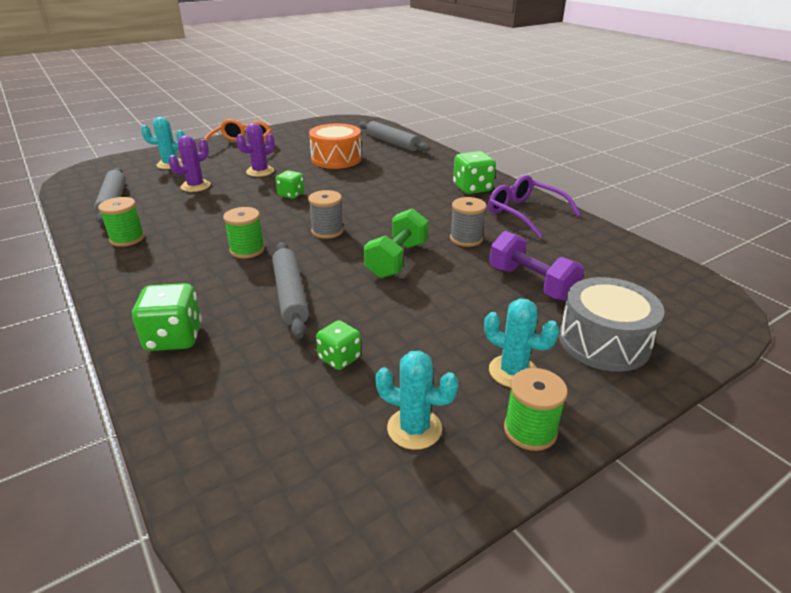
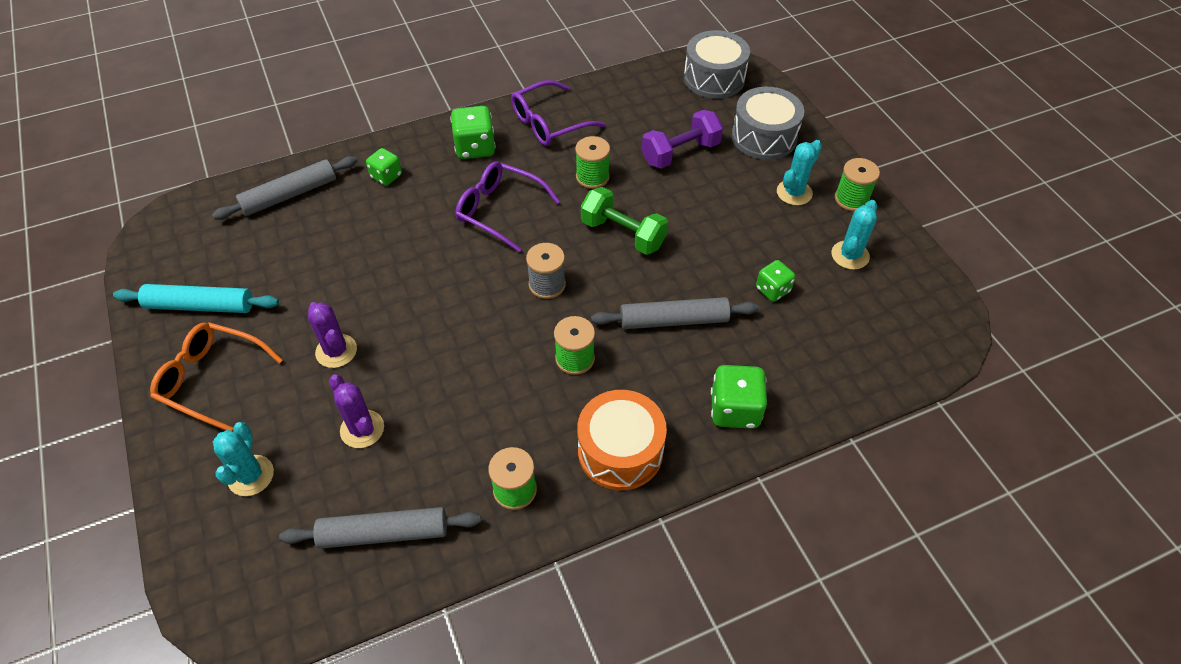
camera: 80 degrees left, 20 degrees up
(291, 194) = (434, 315): green dice -> green dice (386, 176)
(295, 136) = (200, 306): none -> turquoise rolling pin
(336, 159) = (325, 261): orange drum -> orange drum (620, 451)
(405, 204) = (499, 210): none -> purple glasses
(466, 239) = (592, 177): grey spool -> green spool
(682, 298) = (714, 78): none -> grey drum

